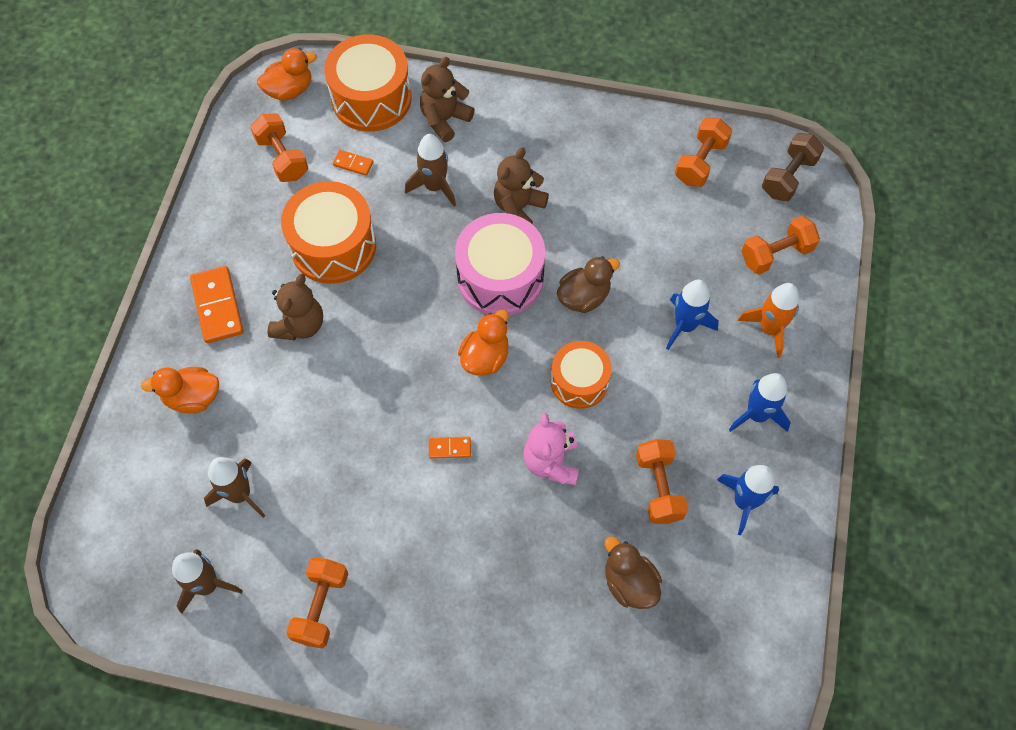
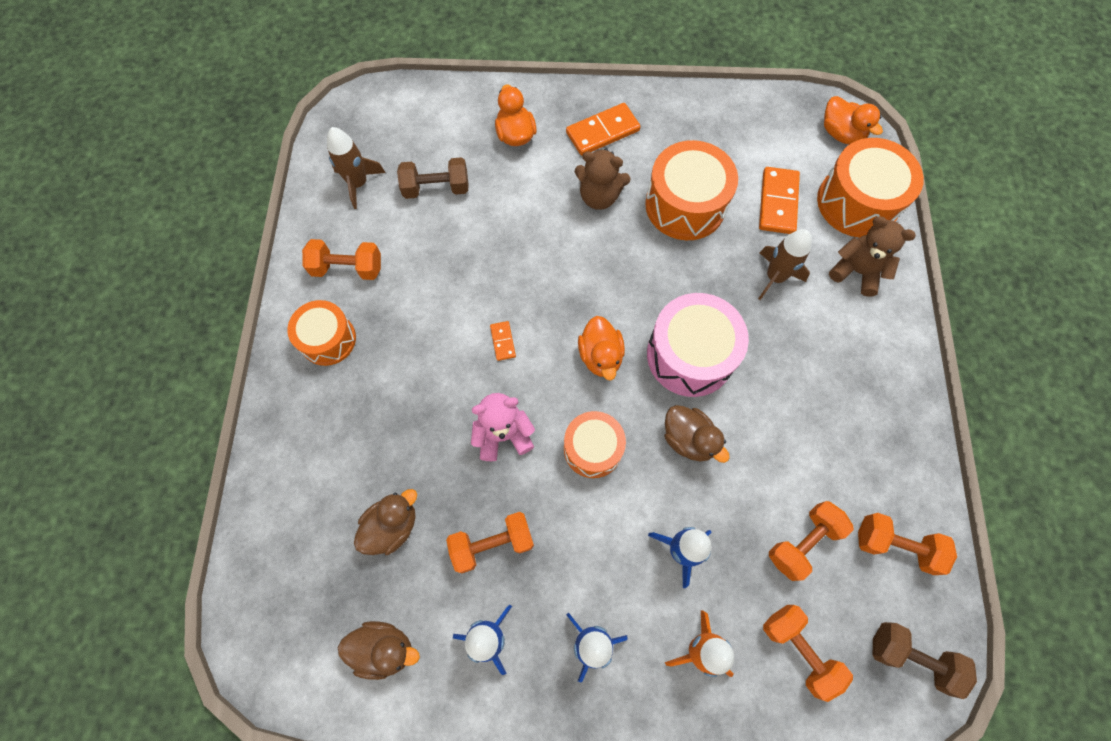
camera: 80 degrees right, 5 degrees up
(240, 494) = (436, 188): brown rocket -> brown dumbbell
(282, 158) = (765, 145): orange dumbbell -> orange dumbbell (803, 542)
(353, 164) = (777, 202): orange domino -> orange domino, size x1.96
(407, 636) = (328, 339): none -> orange drum
(485, 357) = (600, 356): orange duck -> orange duck turned 60 degrees clockwise
(518, 208) = (774, 359): brown teddy bear -> none
(745, 601) = (384, 648): none -> brown duck

